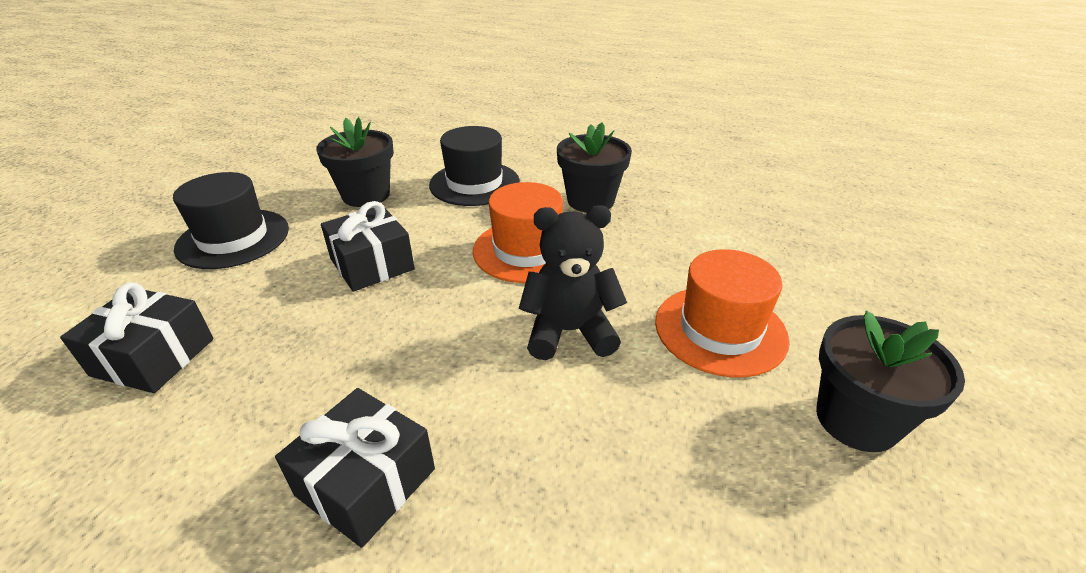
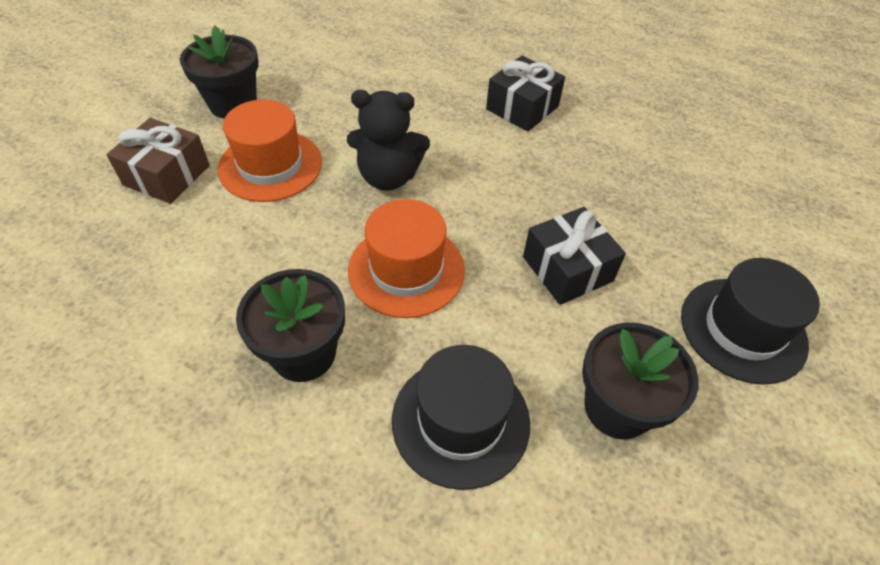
camera: 175 degrees left, 15 degrees up
(153, 357) = (703, 192): black gift -> none
(825, 306) = (167, 175): none -> brown gift

